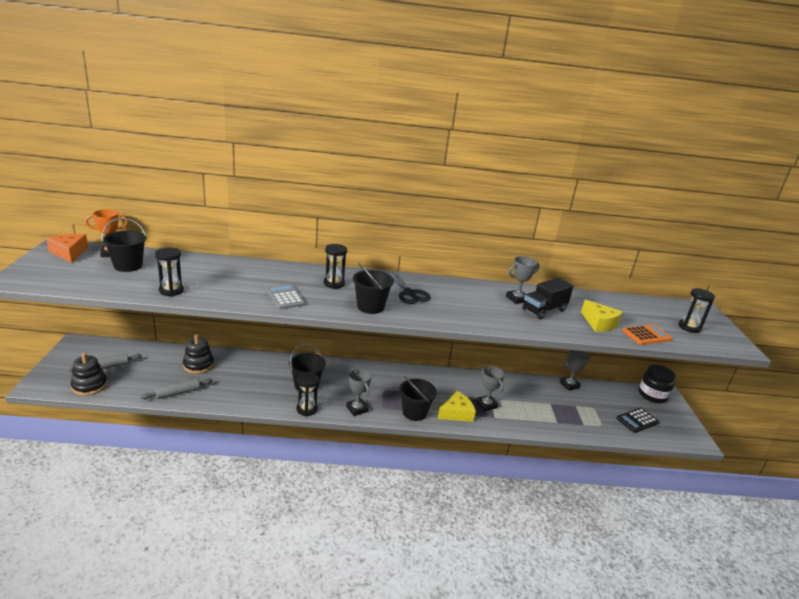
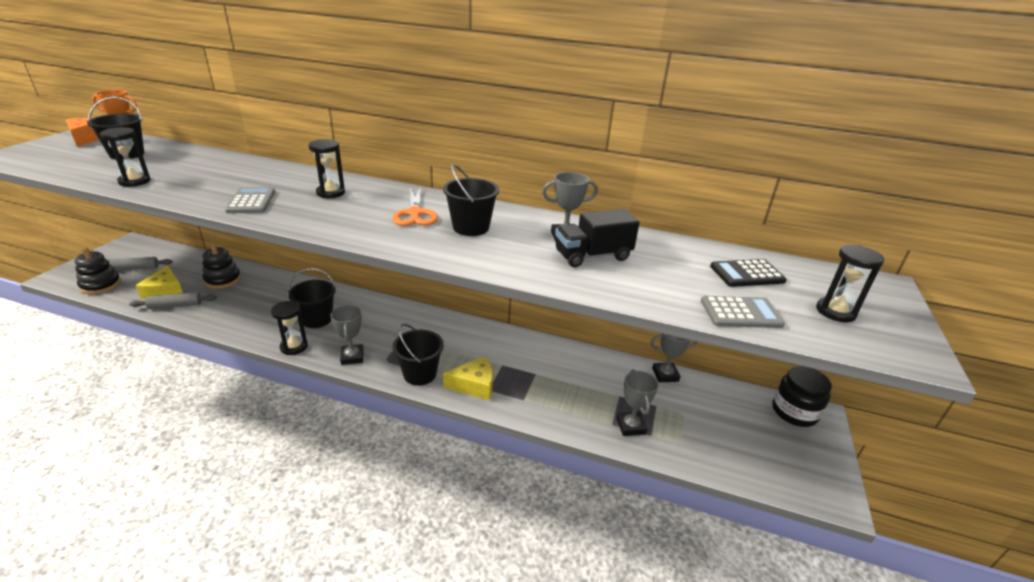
camera: 20 degrees right, 5 degrees up
(370, 307) = (343, 223): black bucket -> black bucket (471, 227)
(409, 293) = (415, 213): black scissors -> orange scissors
(486, 405) = (524, 381): grey trophy -> grey trophy (630, 426)
(599, 323) = (669, 284): yellow cheese -> yellow cheese (165, 291)
(637, 420) = (744, 446): black calculator -> black calculator (747, 274)
(646, 335) = (740, 313): orange calculator -> grey calculator

